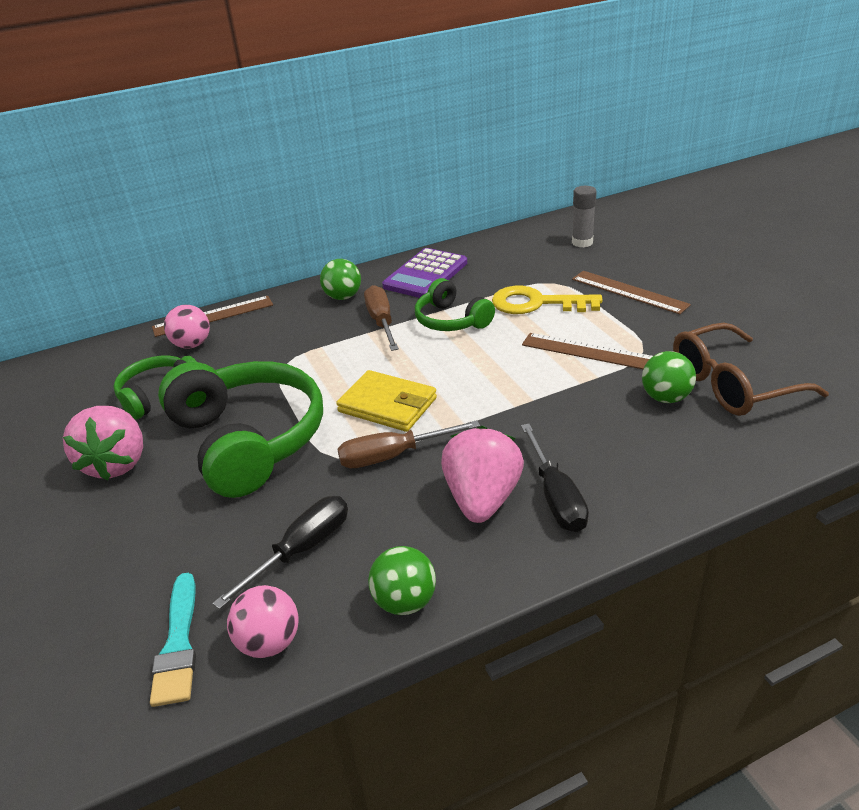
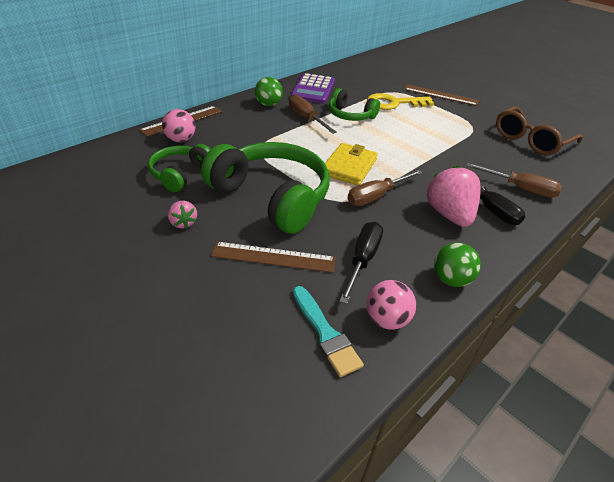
camera: 25 degrees left, 5 degrees up
(117, 463) = (183, 223): pink strawberry -> pink strawberry, size x0.51
(387, 405) = (349, 167): yellow wallet -> yellow wallet turned 75 degrees counterclockwise
(582, 242) = (393, 69): grey glue stick -> none
(589, 352) = (444, 128): brown ruler -> brown ruler (273, 257)
(639, 470) = (520, 188): none -> brown screwdriver
(665, 398) = (503, 149): green ball -> none

